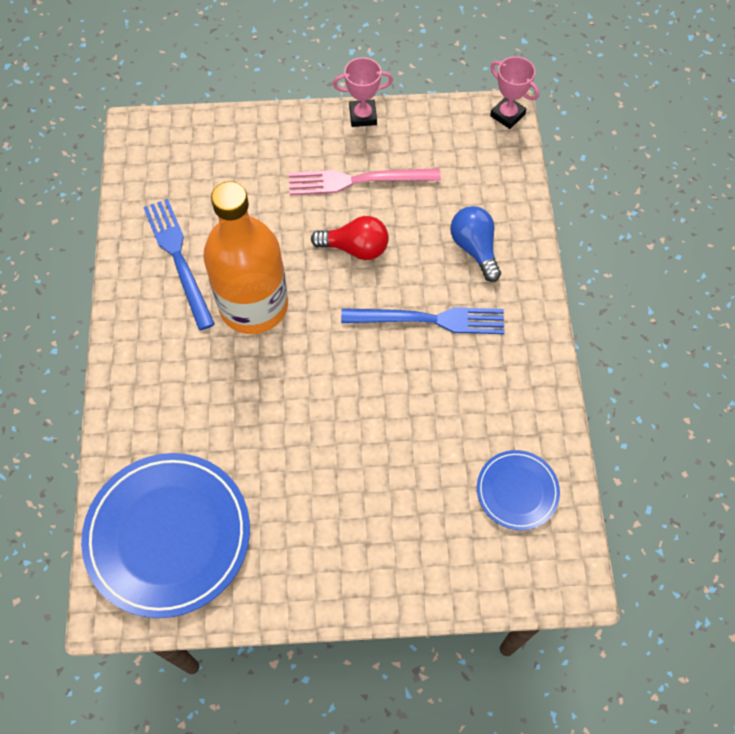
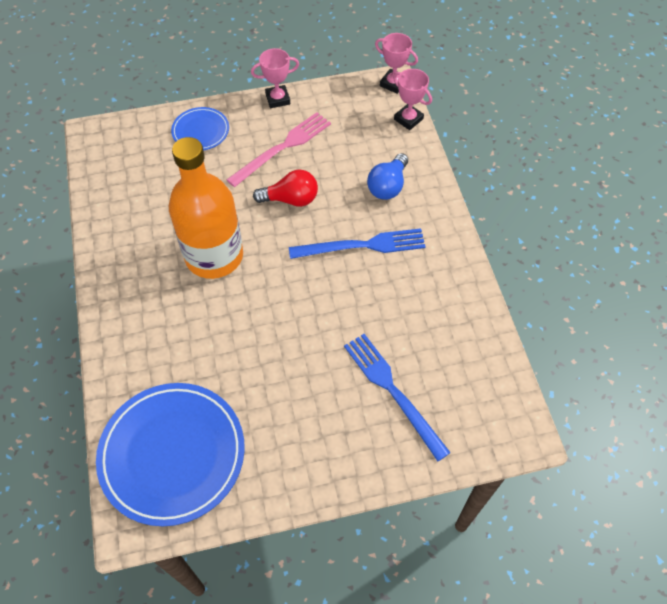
camera: 10 degrees left, 5 degrees down
(178, 258) = (144, 228): blue fork -> blue fork (393, 391)
(357, 180) = (283, 148): pink fork -> pink fork turned 150 degrees clockwise
(474, 248) = (388, 186): blue light bulb -> blue light bulb turned 120 degrees counterclockwise
(517, 165) = (408, 119): none -> pink trophy
(517, 491) = (462, 369): blue plate -> blue plate (200, 131)

